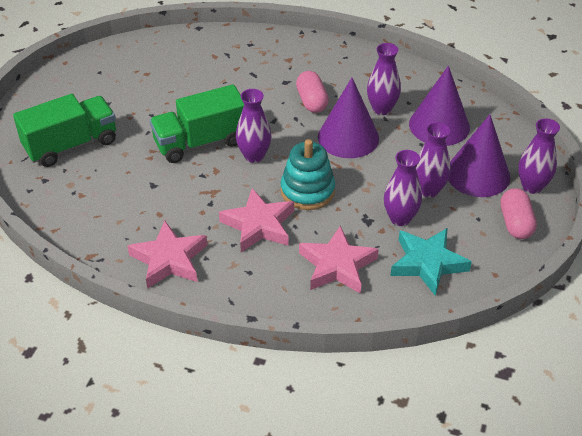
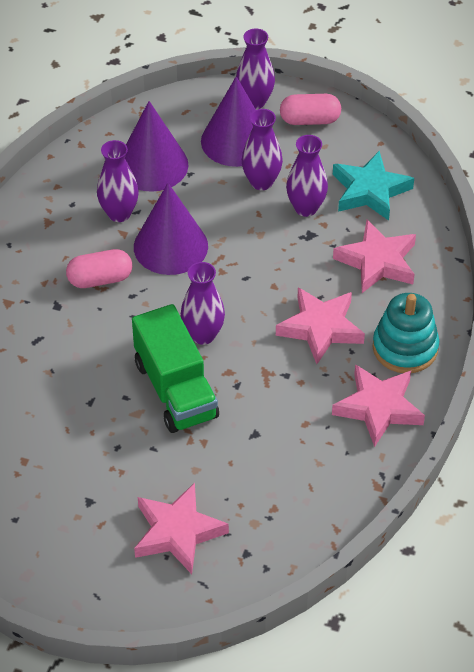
camera: 90 degrees left, 5 degrees up
(71, 145) = (177, 532): green truck -> pink star
(307, 191) = (264, 285): turquoise stacking toy -> turquoise stacking toy (405, 348)

